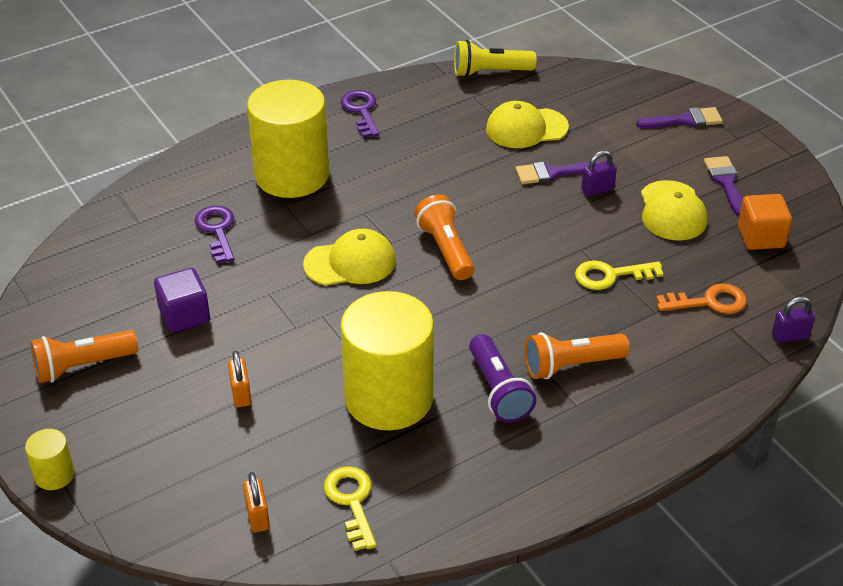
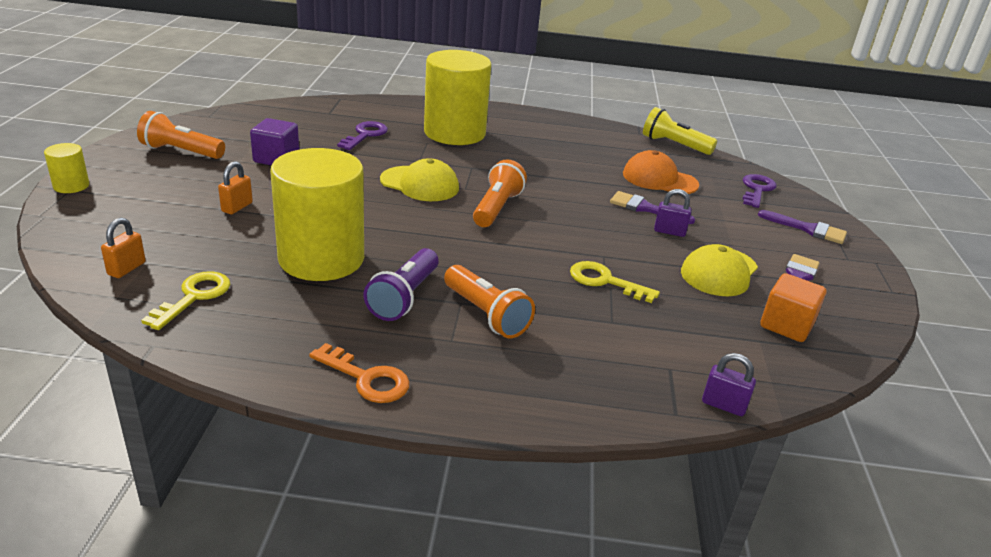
camera: 35 degrees right, 10 degrees down
(361, 111) = (550, 126): purple key -> purple key (757, 189)
(526, 128) = (659, 179): yellow cap -> orange cap
(571, 365) = (486, 314): orange flashlight -> orange flashlight turned 150 degrees counterclockwise
(709, 302) = (672, 340): orange key -> orange key (367, 379)

